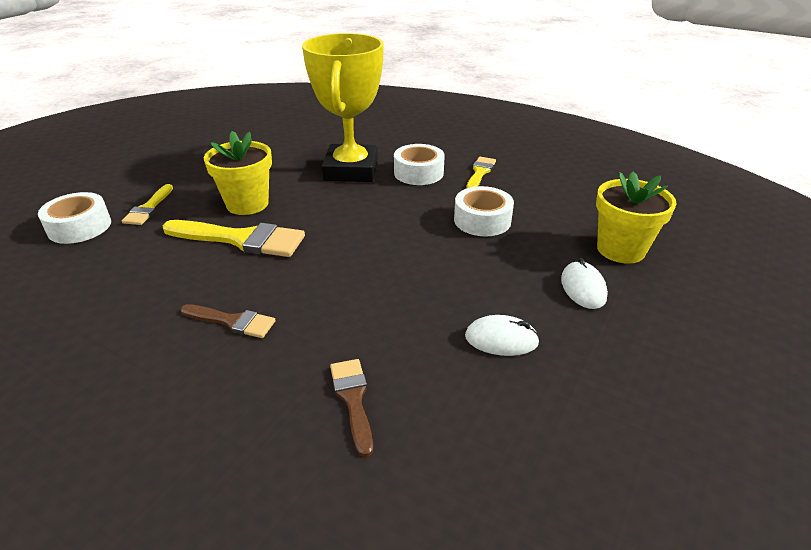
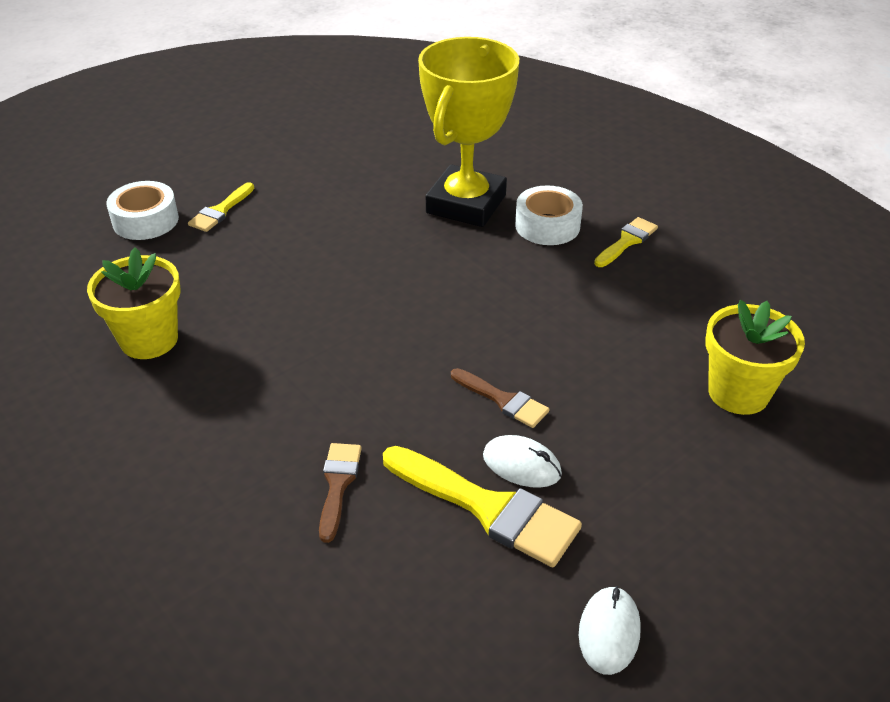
camera: 20 degrees right, 5 degrees up
(232, 321) = (257, 371): brown brush -> brown brush (503, 400)
(241, 239) = (302, 274): yellow brush -> yellow brush (488, 508)
(247, 204) = (326, 228): yellow flower pot -> yellow flower pot (149, 340)
(482, 220) = (588, 312): white tape -> none
(583, 288) = (655, 430): white mouse -> white mouse (609, 632)

